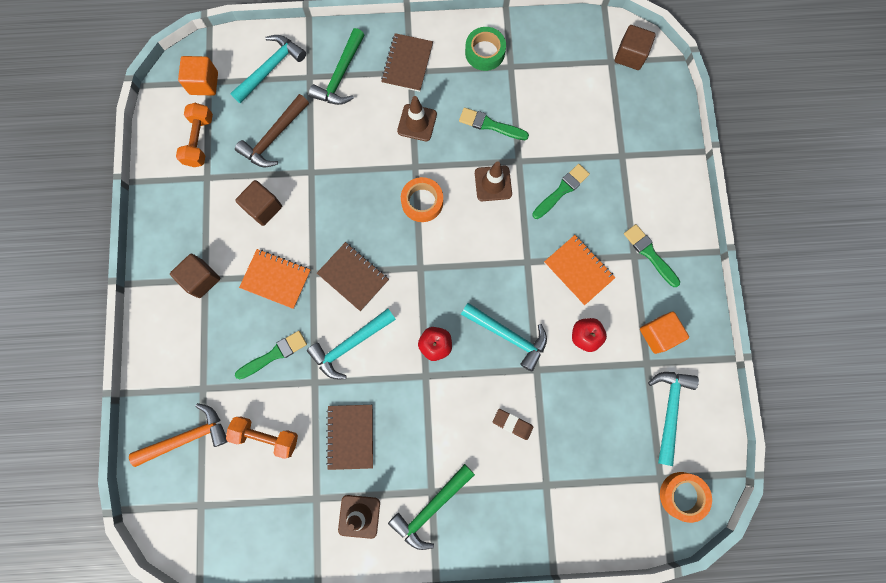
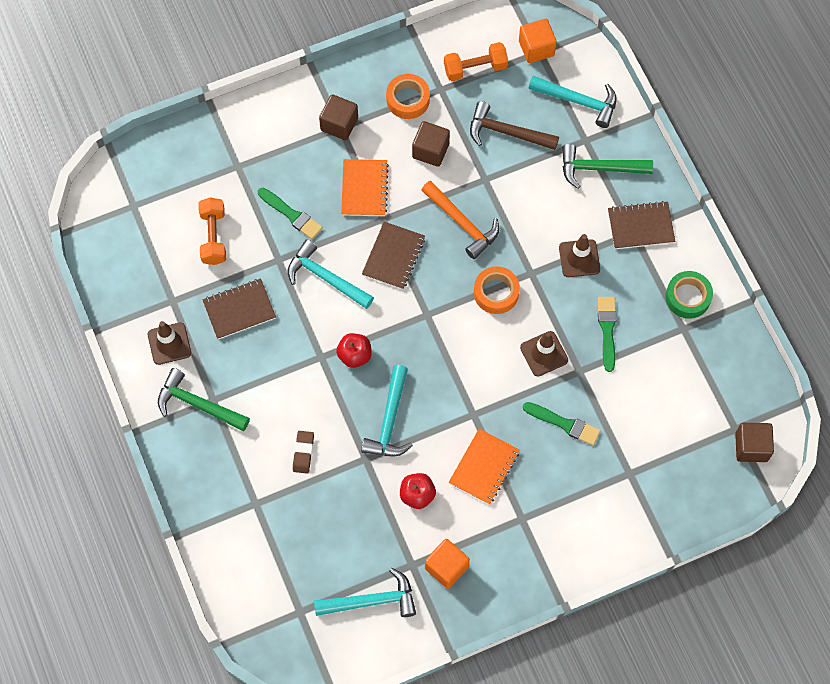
camera: 70 degrees right, 10 degrees down
(187, 437) = (189, 171): orange hammer -> orange hammer (462, 223)
(649, 254) = (530, 534): green brush -> none
(682, 495) = (290, 638): orange tape -> orange tape (408, 99)

